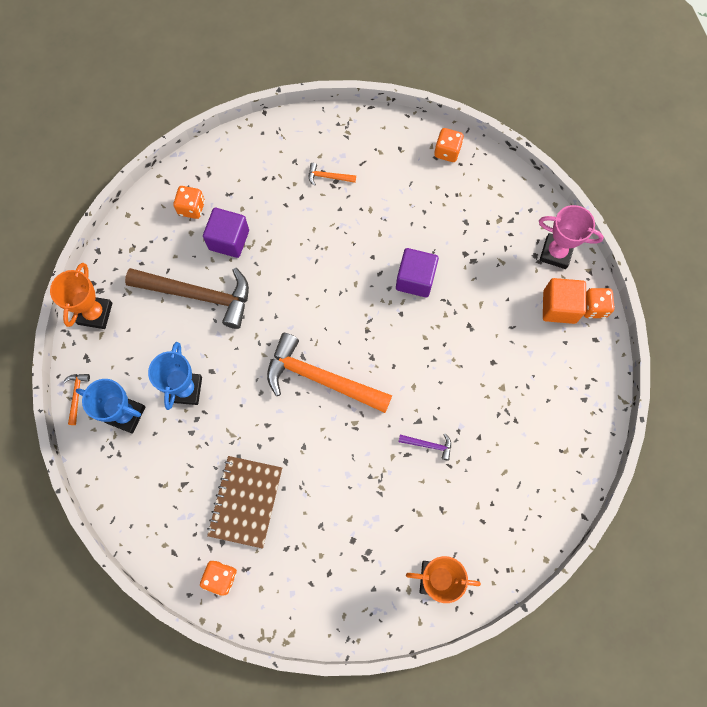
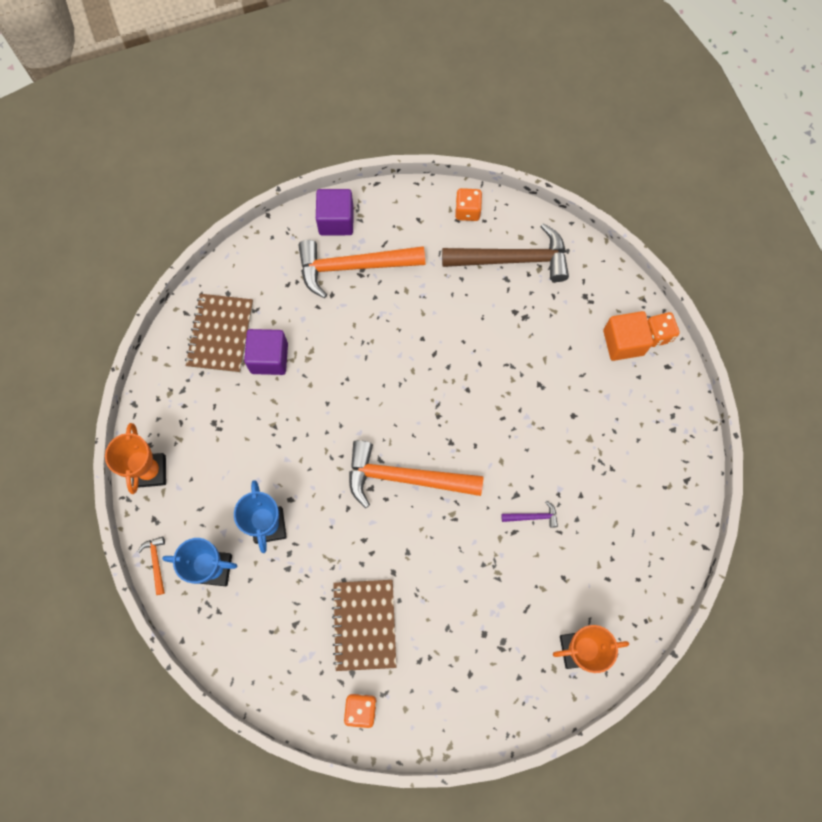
camera: 15 degrees left, 0 degrees up
(191, 208) = (220, 334): orange dice -> brown notebook
(198, 295) = (253, 424): brown hammer -> brown hammer (512, 259)
(328, 177) = (354, 267): orange hammer -> orange hammer, size x2.45
(415, 279) = (472, 351): purple cube -> purple cube (336, 221)
(556, 253) = (605, 288): pink trophy -> none

